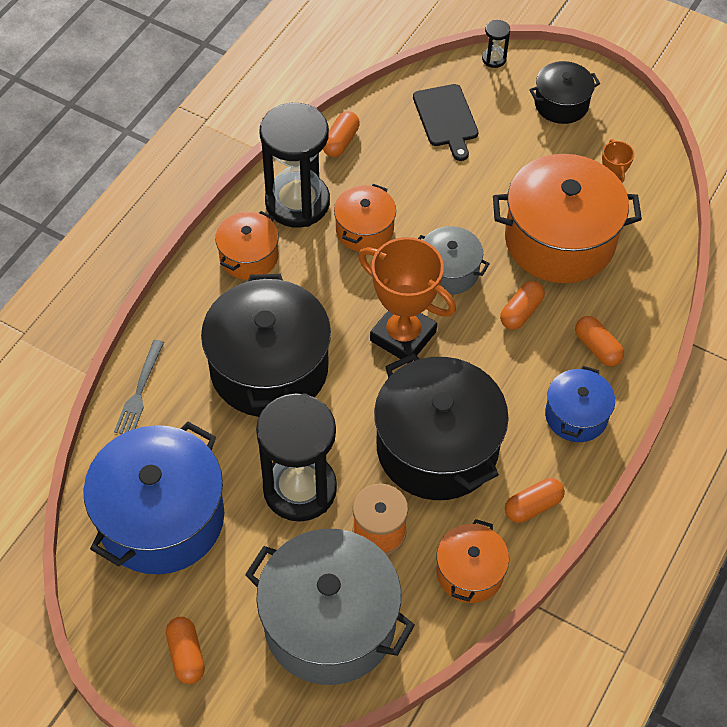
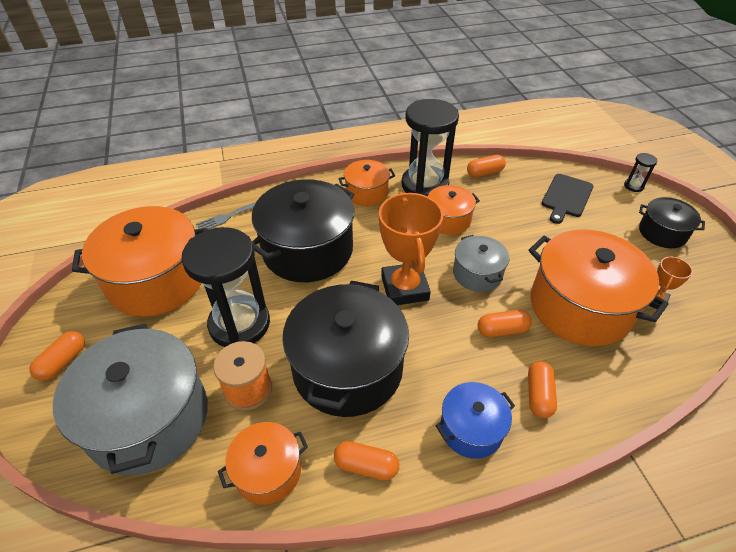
camera: 45 degrees right, 10 degrees down
(161, 518) = (156, 280): blue pot -> orange pot

